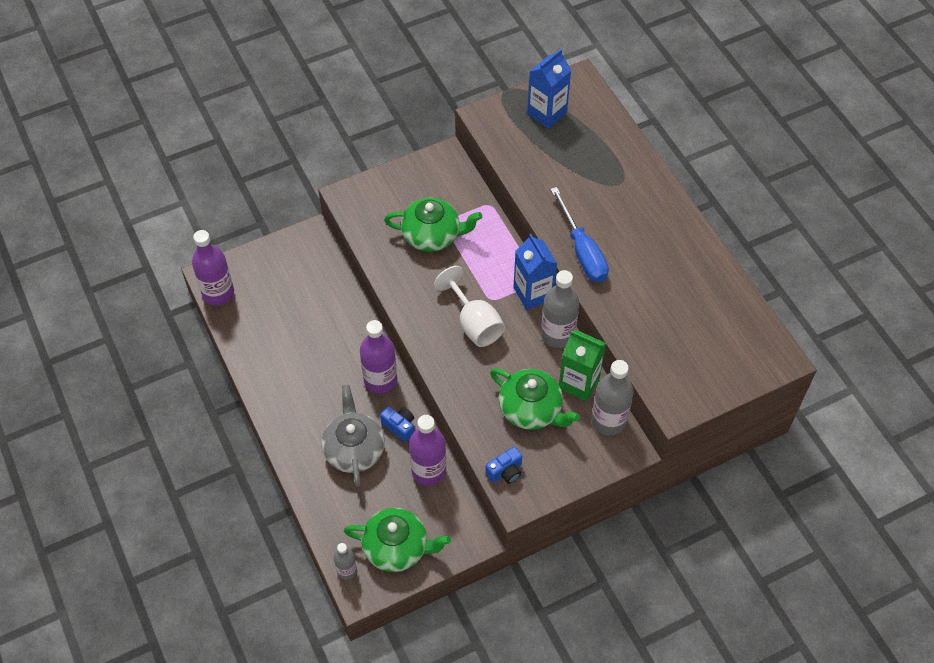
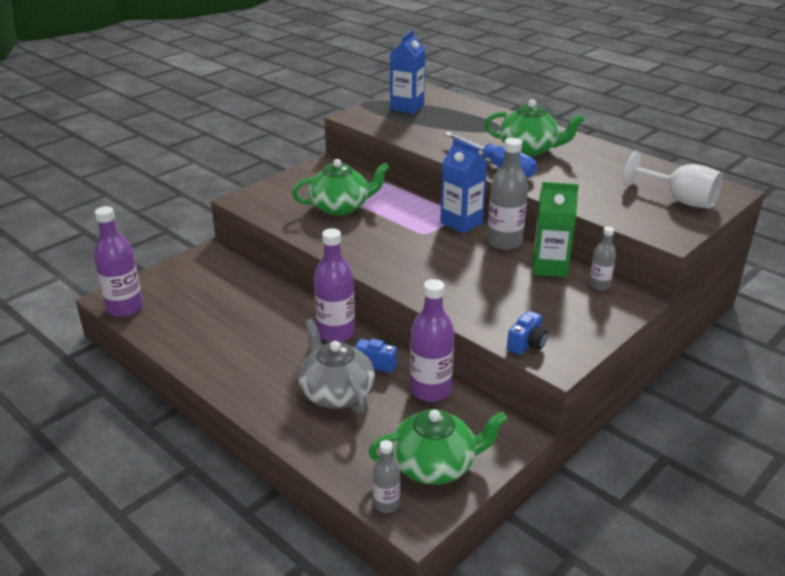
camera: 20 degrees left, 25 degrees down
(474, 323) = (418, 251): white goblet -> white goblet (679, 200)
(531, 409) = (518, 294): green teapot -> green teapot (529, 149)
(608, 421) = (599, 285): grey bottle -> grey bottle, size x0.55

